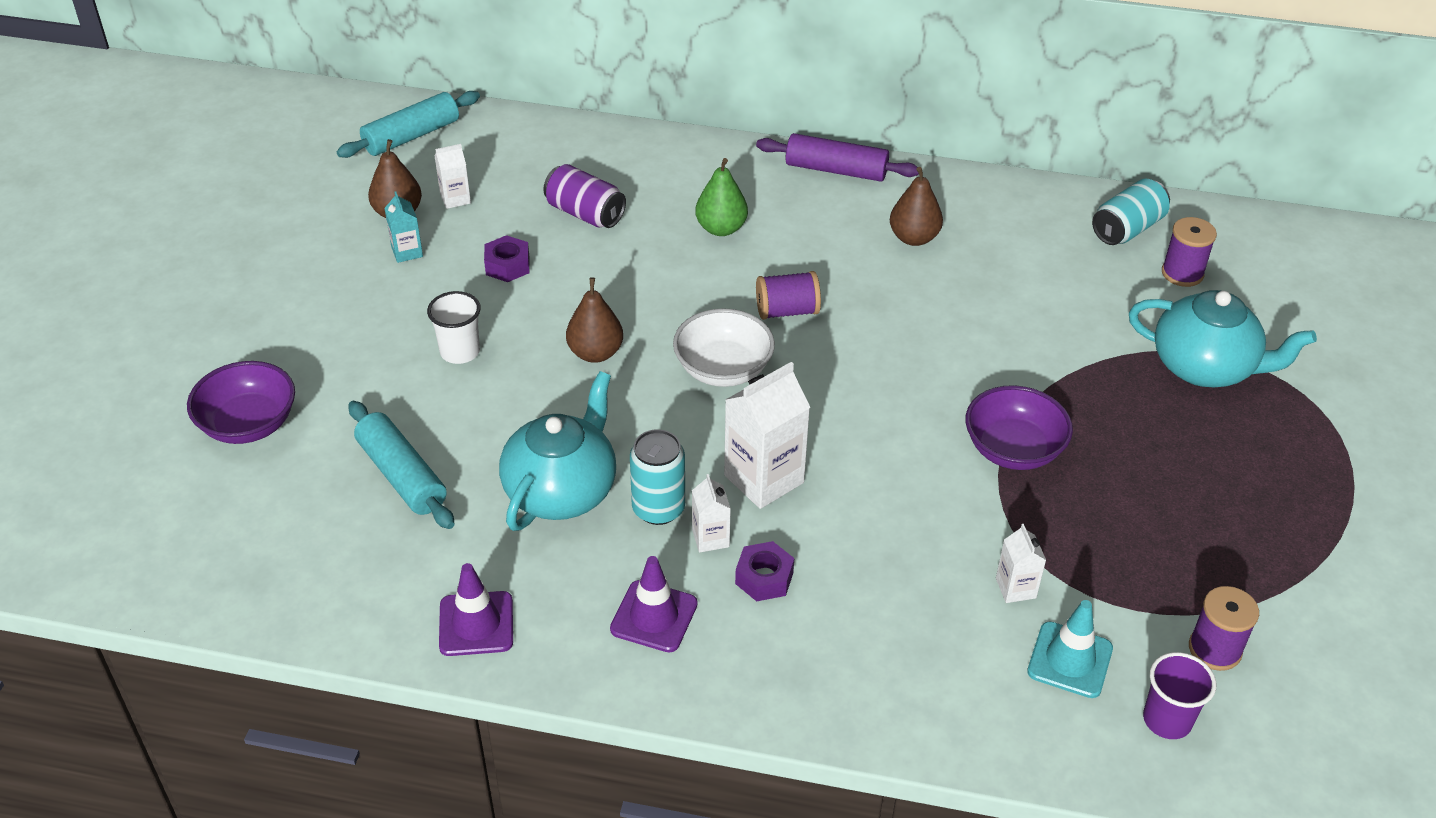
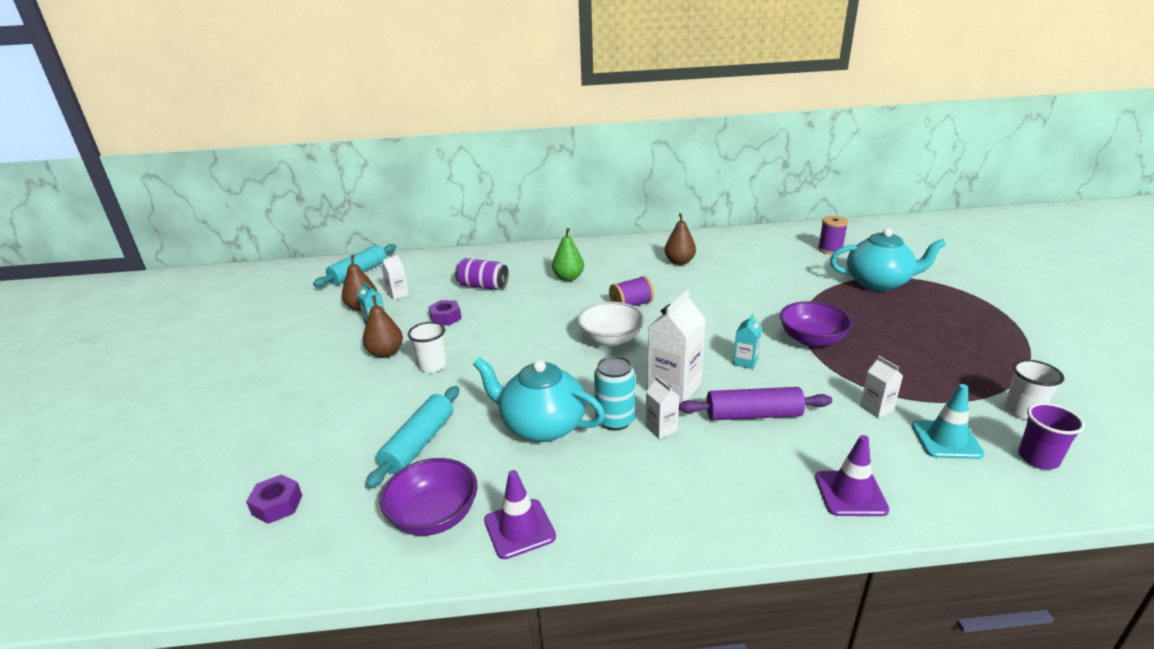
camera: 15 degrees left, 15 degrees down
(248, 424) = (287, 439): purple bowl -> purple bowl (434, 516)
(402, 475) = (419, 444): turquoise rolling pin -> turquoise rolling pin turned 75 degrees clockwise
(562, 490) = (541, 426): turquoise teapot -> turquoise teapot turned 75 degrees counterclockwise
(595, 353) = (525, 348): brown pear -> brown pear (386, 353)
(654, 616) = (652, 487): purple traffic cone -> purple traffic cone (850, 493)
(764, 578) = (713, 443): purple nut -> purple nut (277, 505)
(836, 170) = (617, 244): purple rolling pin -> purple rolling pin (753, 415)
(889, 462) = (745, 362): none -> turquoise carton
(1127, 229) = (786, 239): turquoise can -> none
(1214, 649) = (1022, 411): purple spool -> white cup

